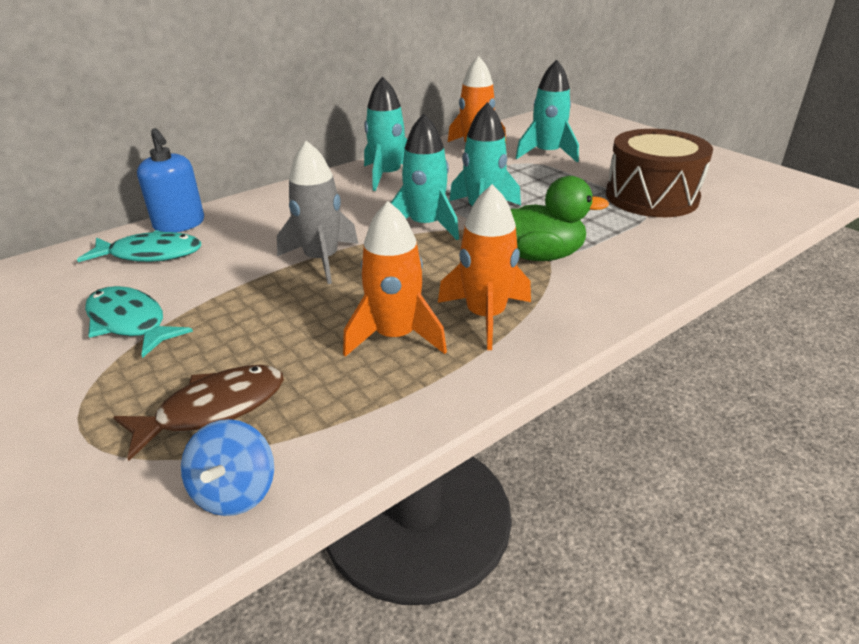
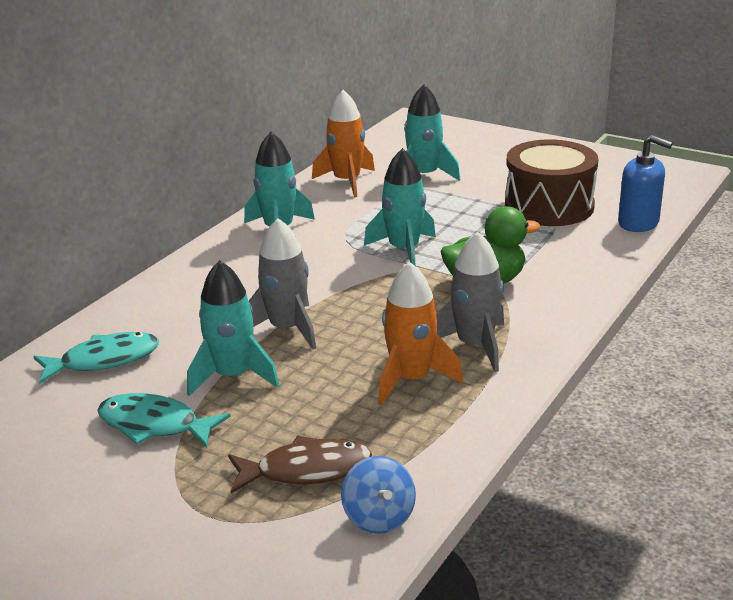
camera: 20 degrees left, 5 degrees down
(179, 224) = (102, 324): blue soap dispenser -> blue soap dispenser (638, 223)
(213, 409) = (306, 470): brown fish -> brown fish turned 45 degrees clockwise
(425, 225) = (360, 275): turquoise rocket -> turquoise rocket (233, 376)
(486, 316) = (475, 345): orange rocket -> grey rocket

